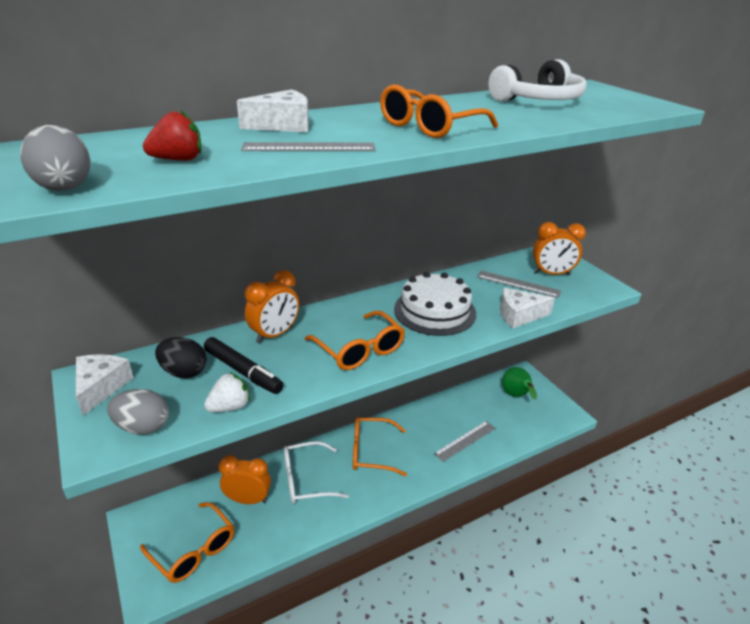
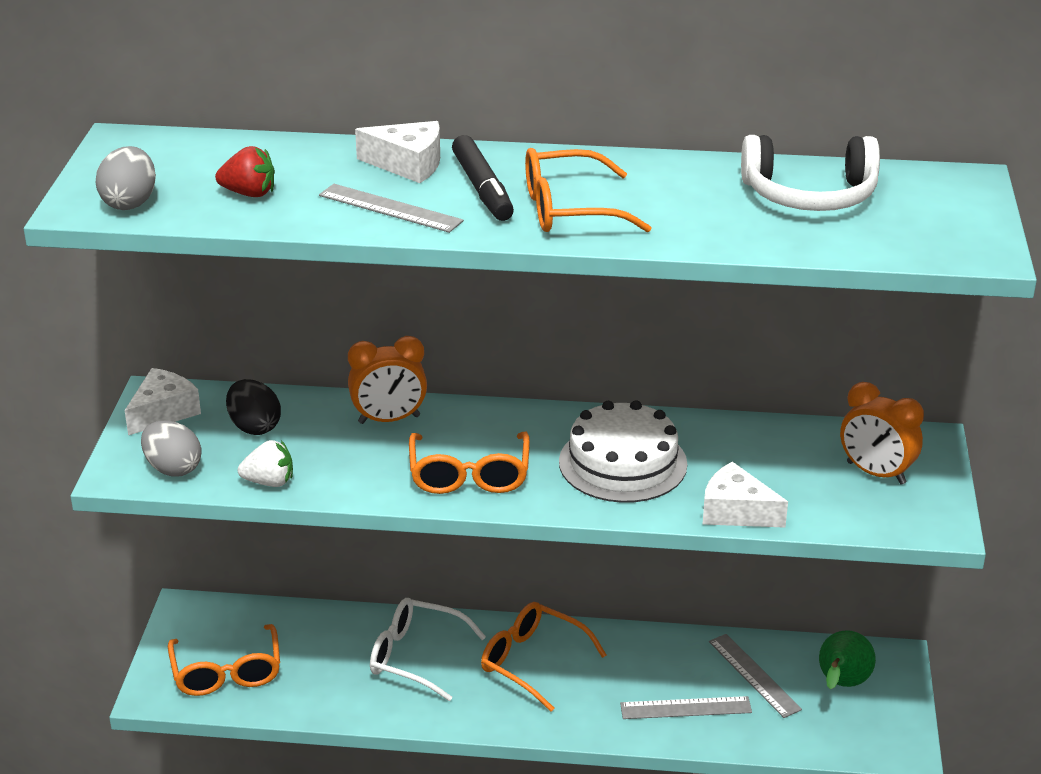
camera: 35 degrees right, 0 degrees up
(243, 371) = (315, 449): black marker -> black marker (482, 189)
(248, 499) = (327, 647): orange clock -> none
(518, 284) = (797, 469): grey ruler -> grey ruler (754, 675)

